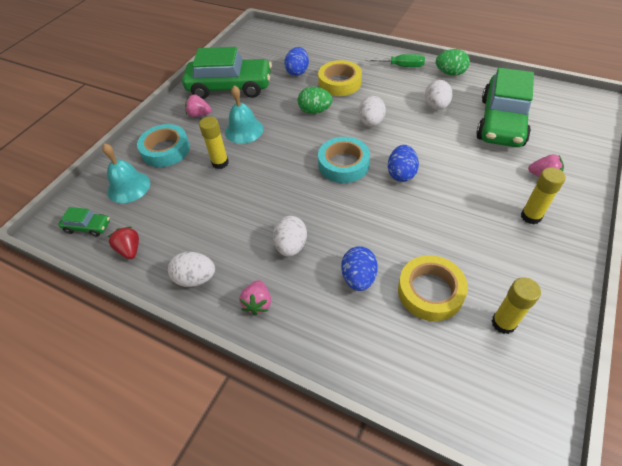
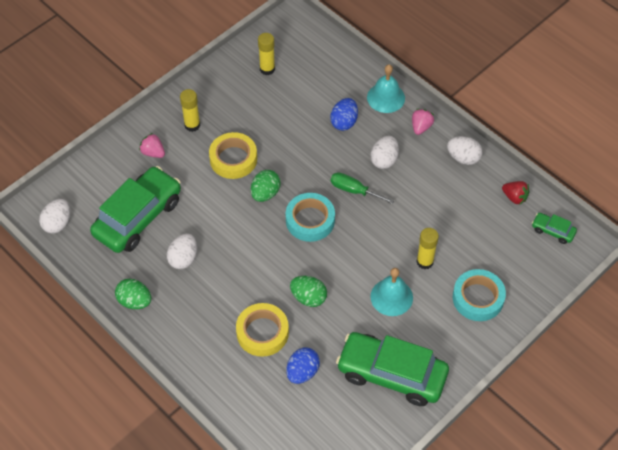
camera: 165 degrees left, 5 degrees up
(128, 187) = (517, 263): turquoise bell -> turquoise bell (386, 97)
(130, 250) = (514, 197): red strawberry -> red strawberry turned 45 degrees counterclockwise
(199, 114) = (436, 339): pink strawberry -> none
(371, 122) = (259, 261): white egg -> white egg (57, 223)
(401, 66) = (178, 334): green screwdriver -> green screwdriver (354, 190)
(401, 174) = (265, 193): blue egg -> green egg
(430, 291) = (300, 99): yellow tape -> yellow tape (233, 159)

